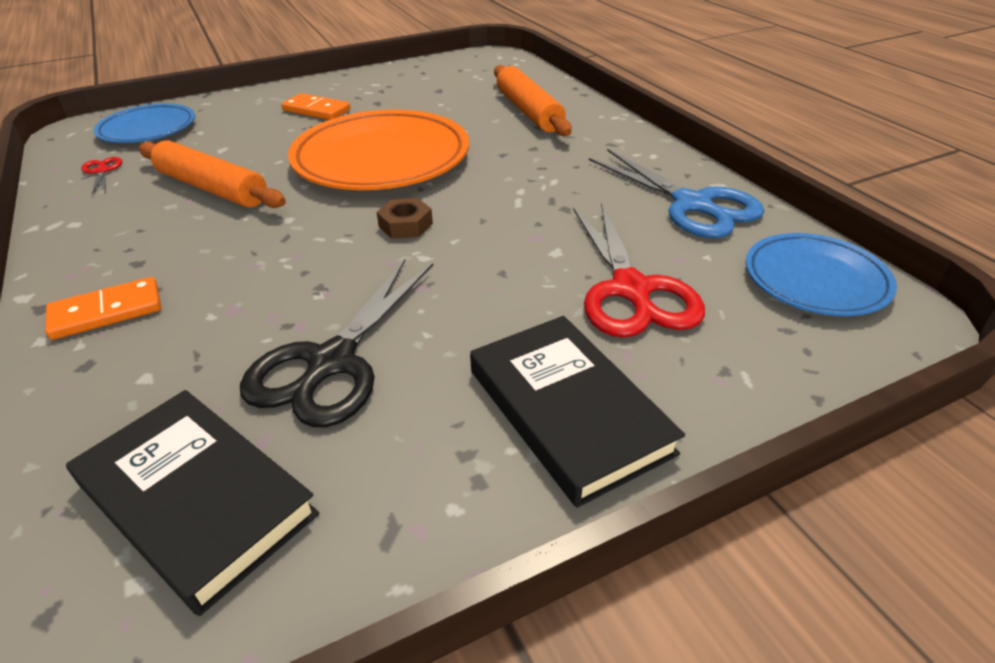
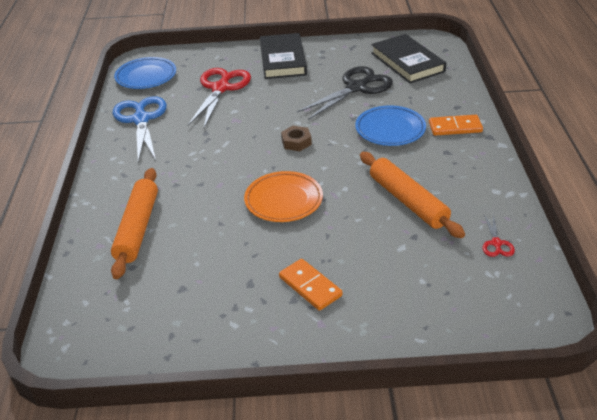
camera: 155 degrees left, 0 degrees up
(148, 129) = (473, 300): blue plate -> blue plate (390, 129)
(381, 159) = (283, 200): orange plate -> orange plate, size x0.58

